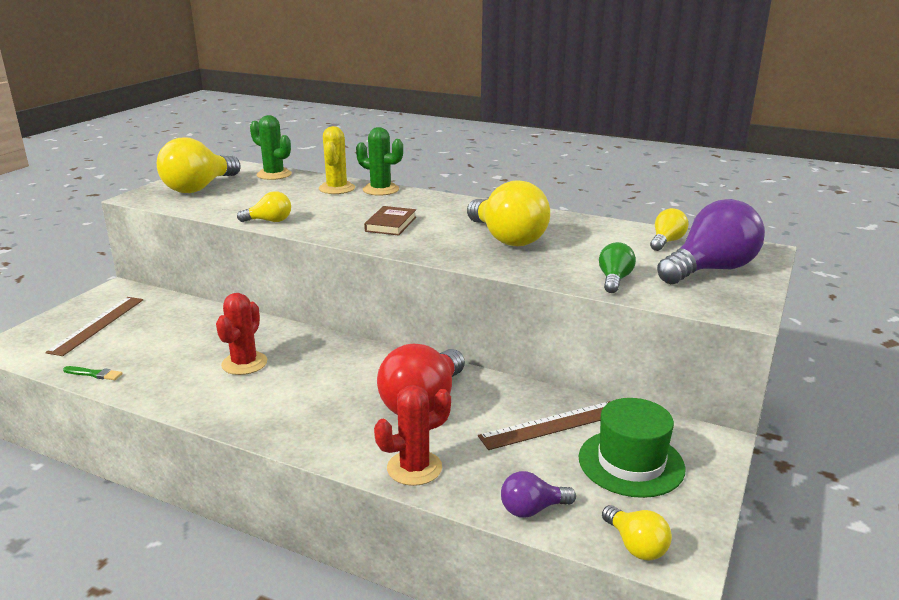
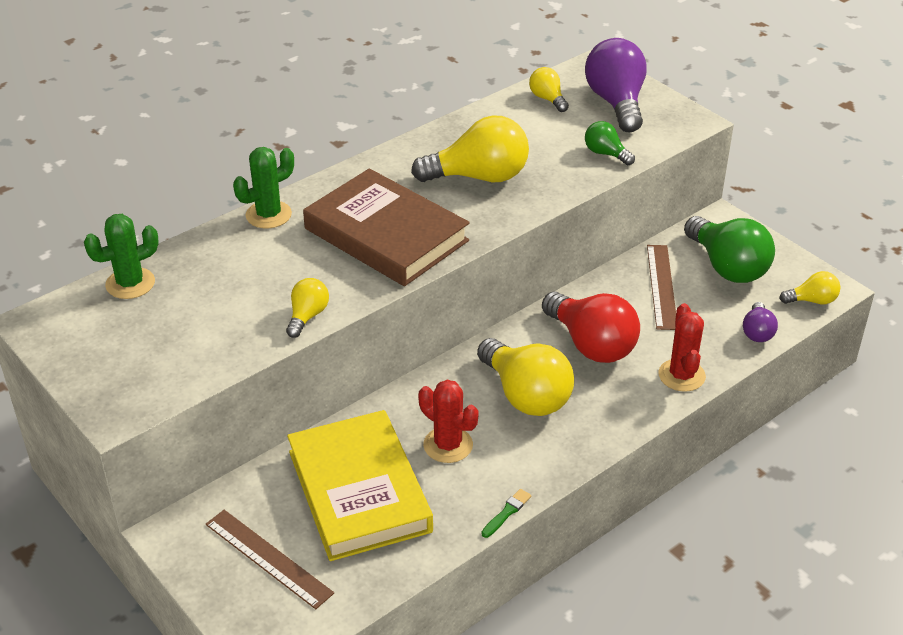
camera: 65 degrees left, 15 degrees up
(94, 374) = (397, 566): green brush -> green brush (507, 512)
(177, 340) = (359, 491): none -> yellow book
(199, 188) = (127, 356): yellow light bulb -> yellow light bulb (526, 395)
(337, 188) = (235, 245): yellow cactus -> none
(390, 224) = (386, 235): brown book -> brown book, size x2.33
(631, 463) = (727, 267): green hat -> green light bulb

